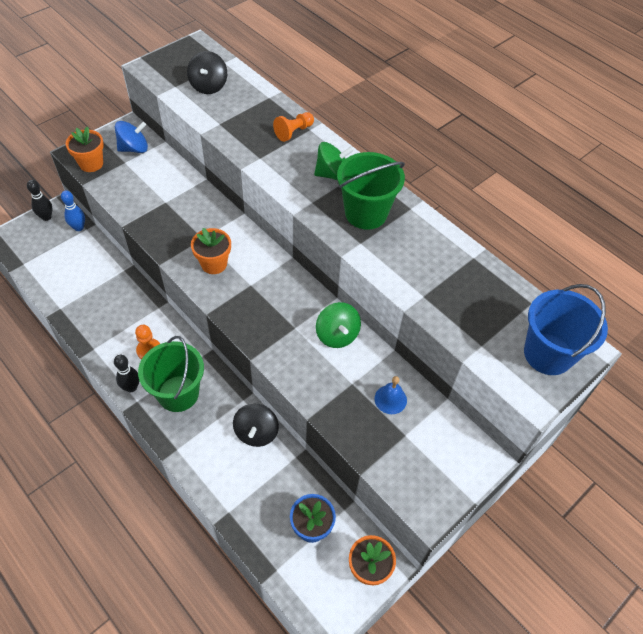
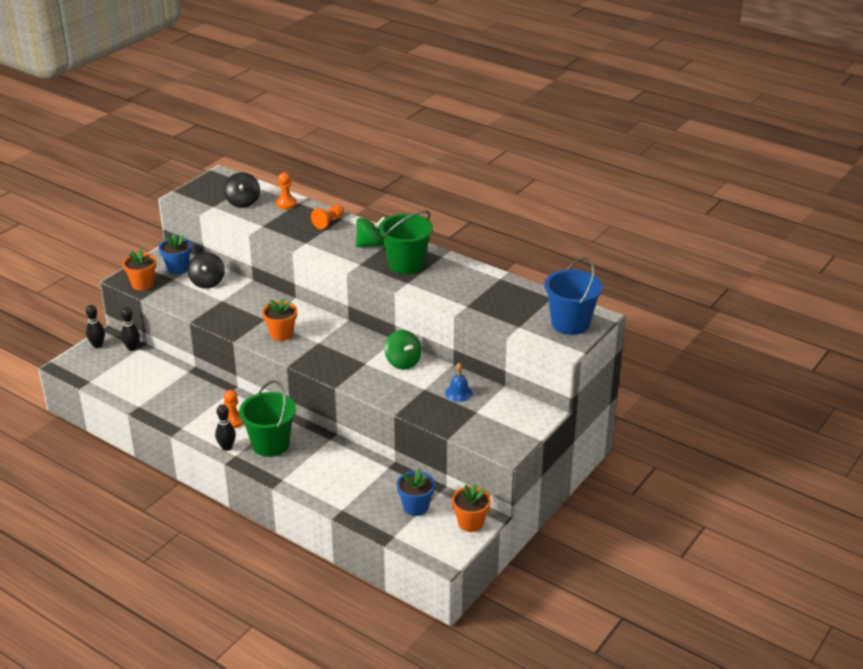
camera: 10 degrees left, 20 degrees down
(79, 227) = (132, 348): blue bowling pin -> black bowling pin
(134, 148) = (178, 268): blue spinning top -> blue flower pot
(254, 96) = (286, 203): none -> orange pawn
(256, 432) = (349, 458): black spinning top -> black spinning top (207, 282)

